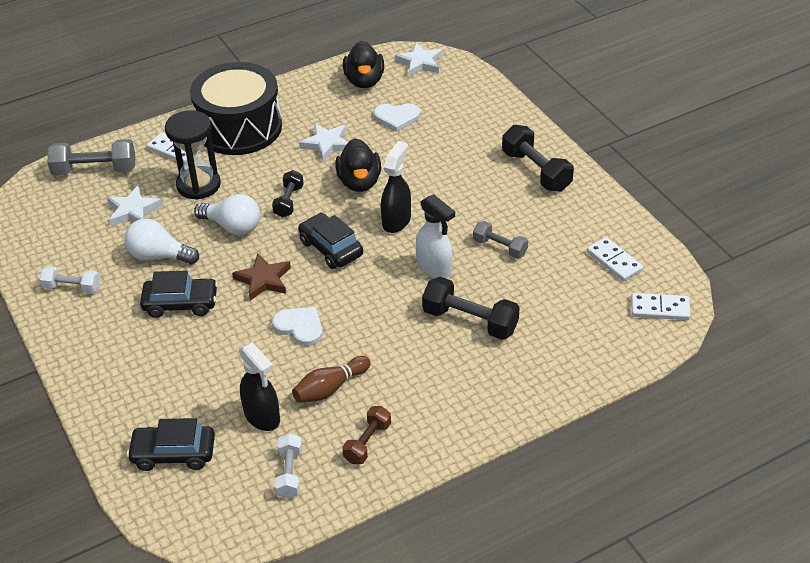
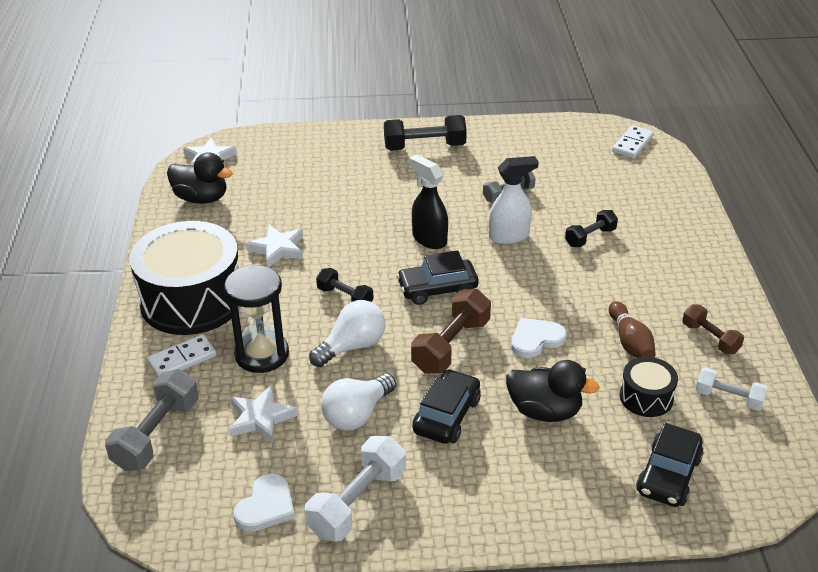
camera: 65 degrees left, 5 degrees down
(72, 288) = (357, 502): white dumbbell -> white dumbbell, size x1.63
(262, 417) = (646, 397): black spray bottle -> black drum
(263, 280) = (451, 346): brown star -> brown dumbbell
(359, 182) = (354, 245): black duck -> black duck (545, 411)
(397, 117) = (278, 196): white heart -> white heart (266, 506)
(470, 321) = (590, 237): black dumbbell -> black dumbbell, size x0.62
(614, 261) = (565, 146): white domino -> none

